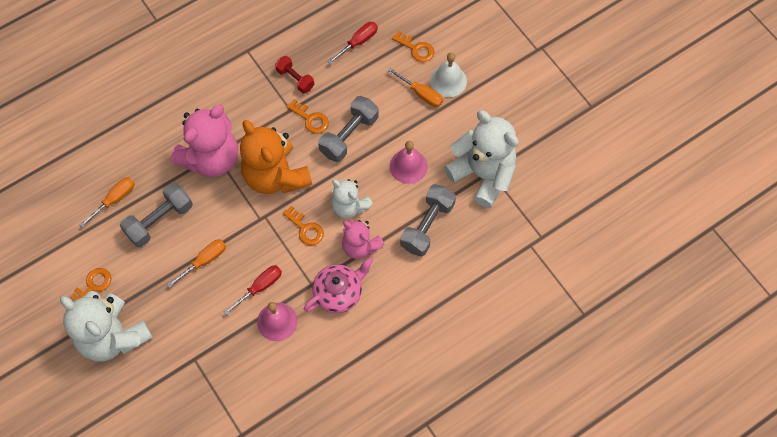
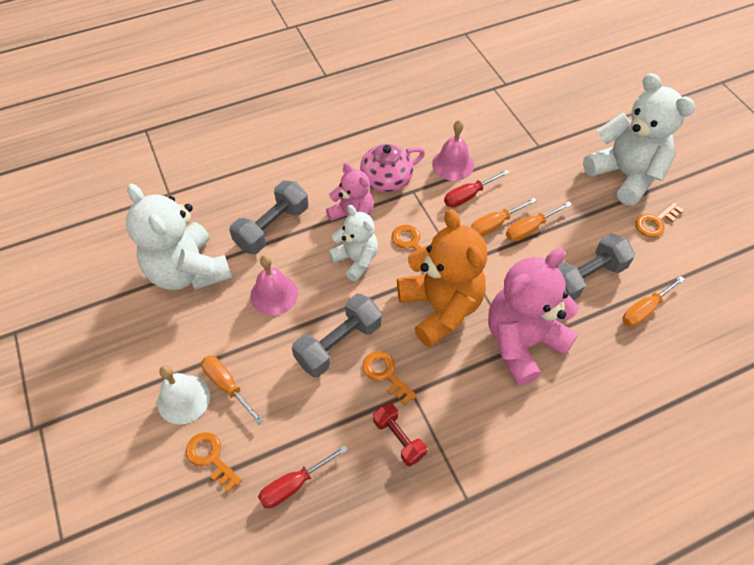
camera: 170 degrees left, 10 degrees down
(235, 260) = (495, 224): none -> orange screwdriver

